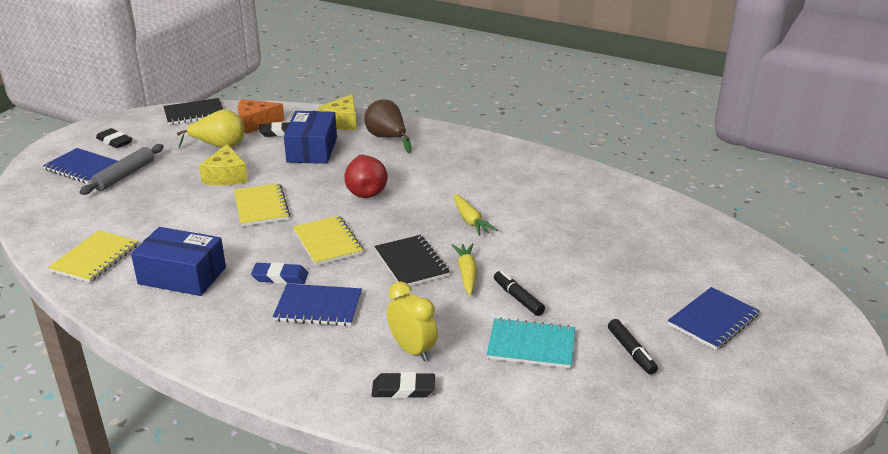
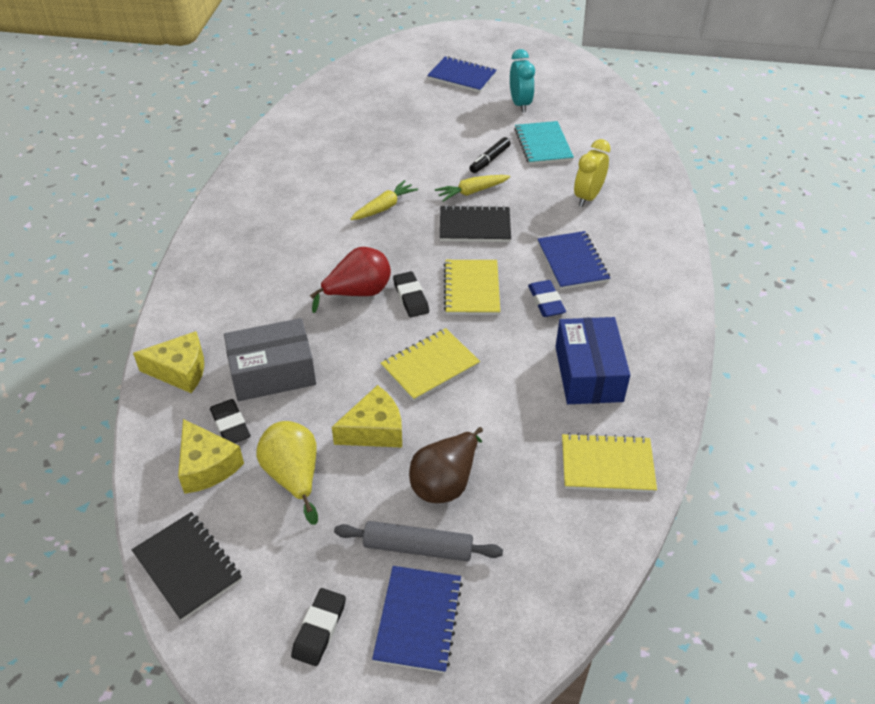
camera: 110 degrees left, 15 degrees up
(256, 123) = (207, 466): orange cheese -> yellow cheese
(312, 150) = (272, 372): blue box -> grey box
(328, 242) = (471, 289): yellow notebook -> yellow notebook turned 45 degrees counterclockwise
(387, 138) = (219, 313): brown pear -> brown pear (445, 482)
(403, 389) = (632, 191): black eraser -> black eraser (410, 297)
(411, 263) = (474, 226): black notebook -> black notebook turned 45 degrees clockwise
(631, 352) = (520, 104): black marker -> turquoise clock

